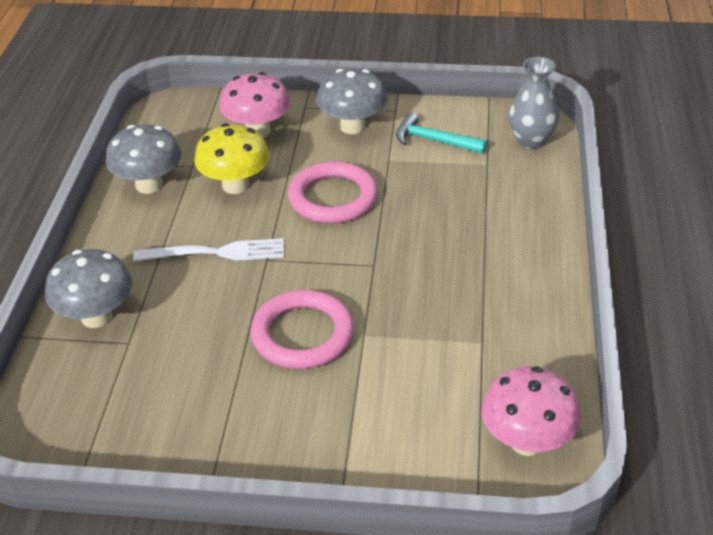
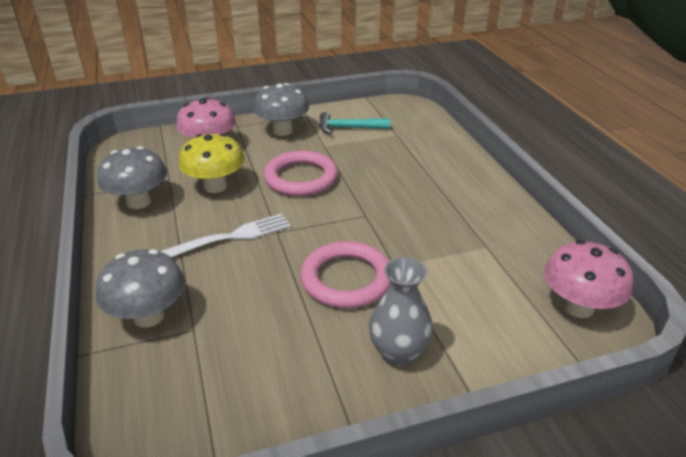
camera: 25 degrees left, 5 degrees down
(531, 140) = (415, 115): grey vase -> grey vase (398, 352)

